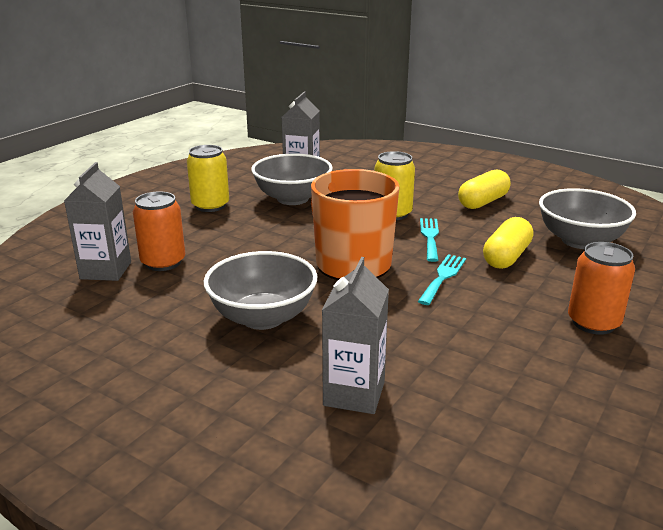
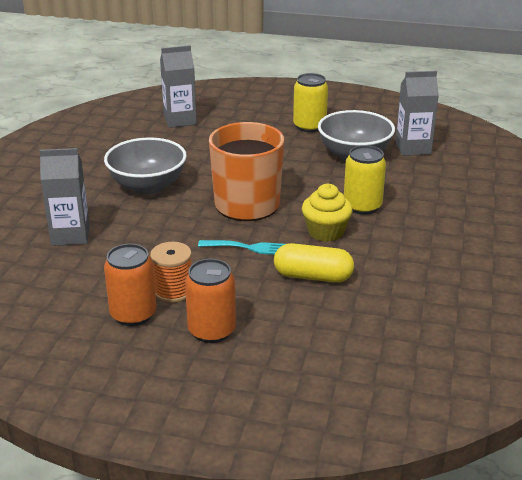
camera: 70 degrees right, 5 degrees up
(163, 262) = (203, 134): orange can -> orange can (133, 314)
(430, 237) = (325, 232): turquoise fork -> yellow cupcake
(483, 202) = (437, 251): yellow capsule -> none
(514, 334) = (173, 291): none -> orange spool
(580, 241) = (384, 318): grey bowl -> none

